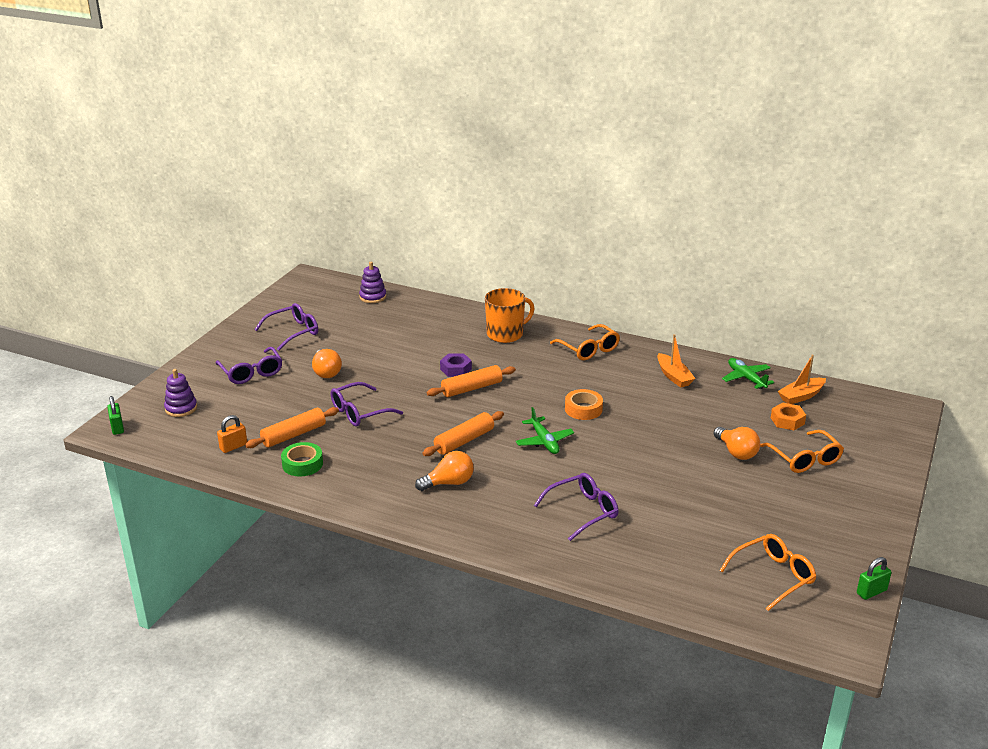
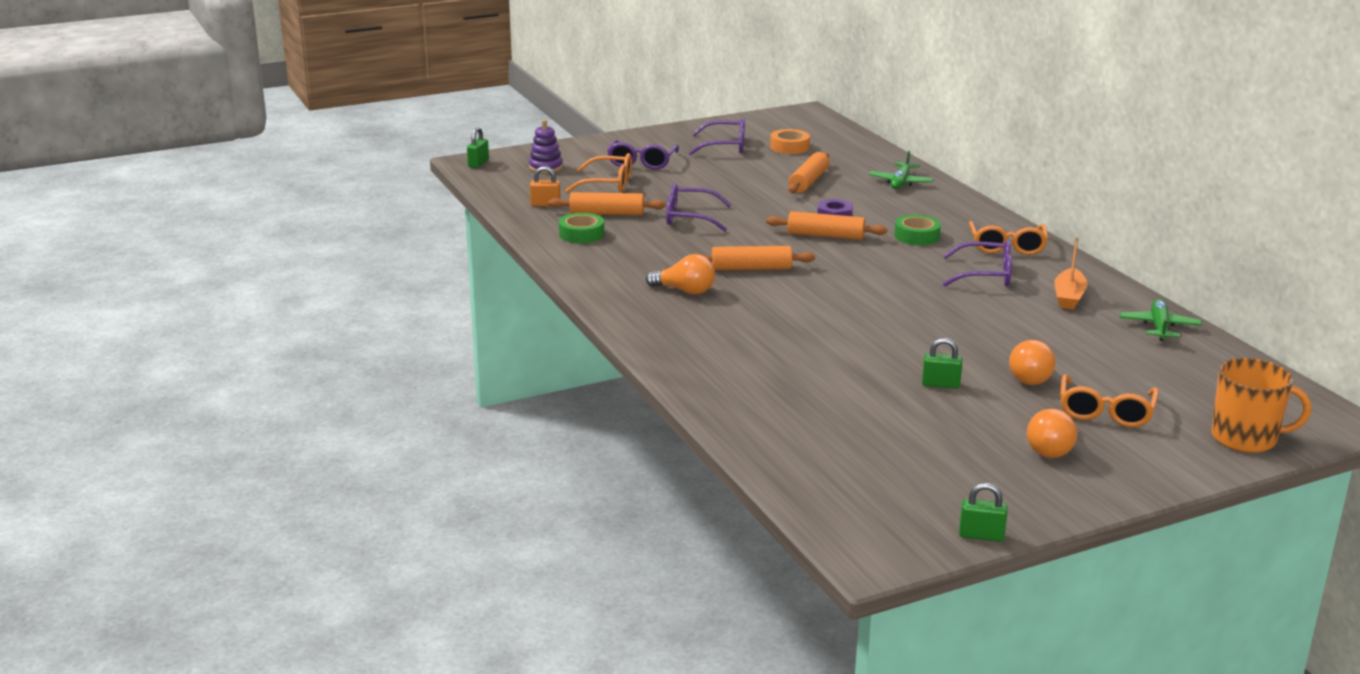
camera: 40 degrees right, 5 degrees down
(326, 372) = (707, 182): orange light bulb -> orange light bulb (1051, 448)
(373, 297) = (845, 143): purple stacking toy -> none
(395, 343) = (808, 181): none -> orange rolling pin
(506, 334) = (934, 208): orange mug -> orange mug (1245, 438)
(527, 364) = (917, 236): none -> green tape
(544, 441) = (829, 296): green plane -> green plane (900, 182)
(583, 409) = (915, 287): orange tape -> orange tape (789, 147)
(583, 511) = (776, 356): purple glasses -> purple glasses (986, 275)
(701, 484) = (940, 384): none -> green padlock
(773, 576) = (889, 477): orange glasses -> orange glasses (608, 184)
(787, 421) = (1144, 376): orange nut -> none
(801, 396) = (1204, 364): orange boat -> none

